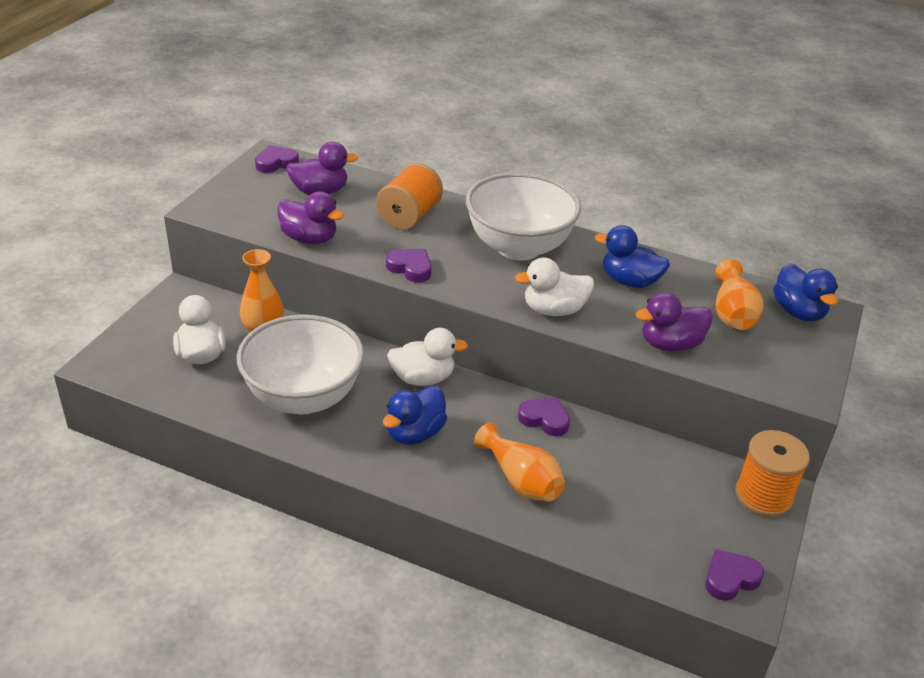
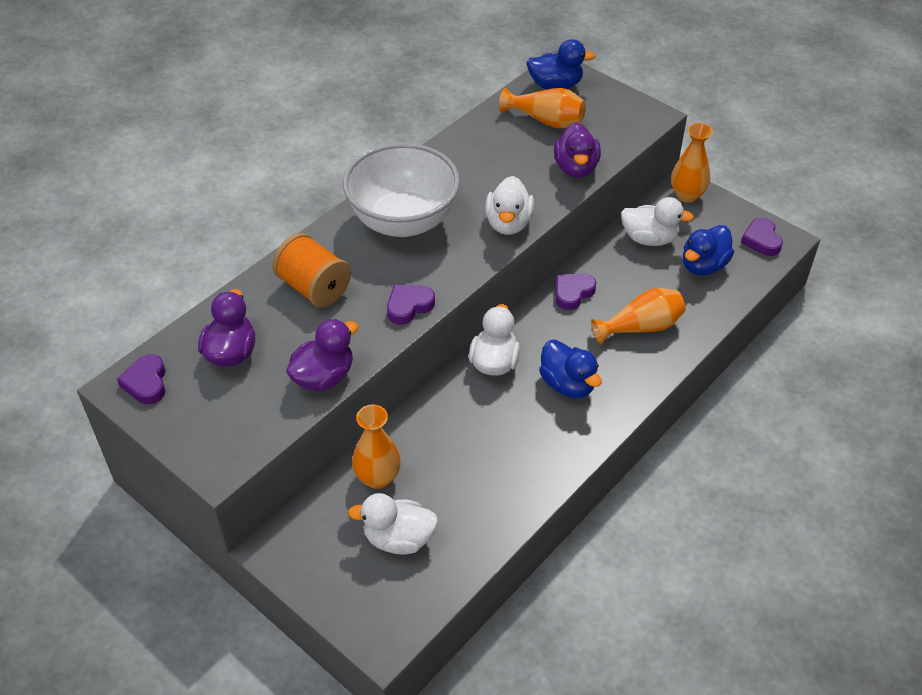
camera: 70 degrees left, 10 degrees up
(303, 397) = (495, 459): white bowl -> none
(629, 281) = (482, 165): blue duck -> blue duck (703, 266)
(665, 470) = (649, 239): none -> white duck
(763, 495) = (687, 195): orange spool -> orange vase

